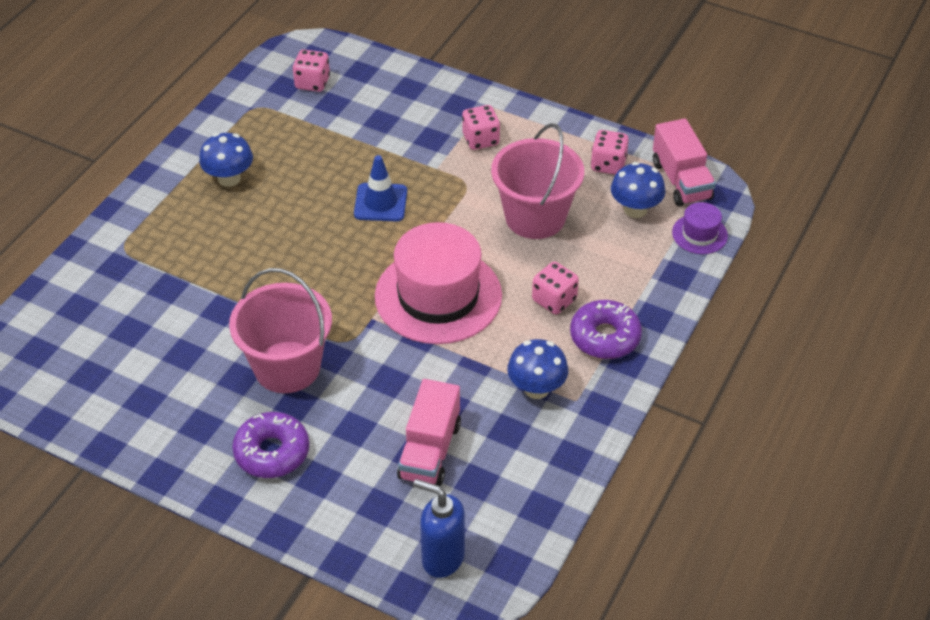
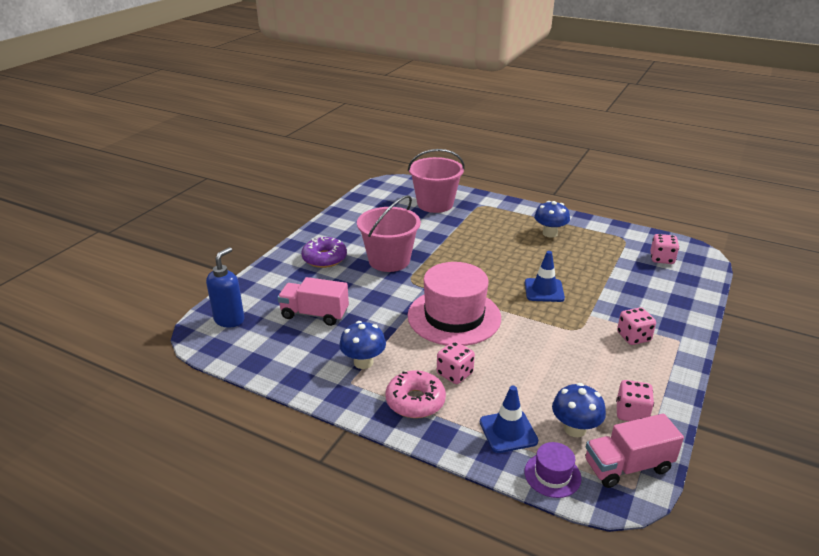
camera: 90 degrees right, 15 degrees down
(535, 217) = (548, 365): pink bucket -> pink bucket (435, 204)
(605, 337) = (415, 401): purple donut -> pink donut
(645, 261) = (508, 431): none -> blue traffic cone

